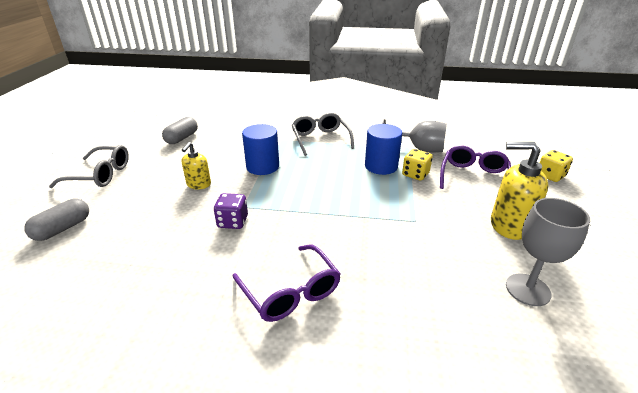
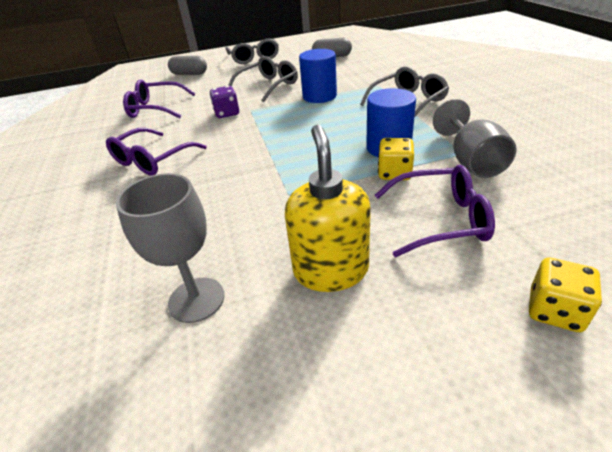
camera: 70 degrees right, 5 degrees up
(142, 274) = (156, 108): none -> purple glasses
(198, 184) = (268, 86): yellow soap dispenser -> grey glasses

